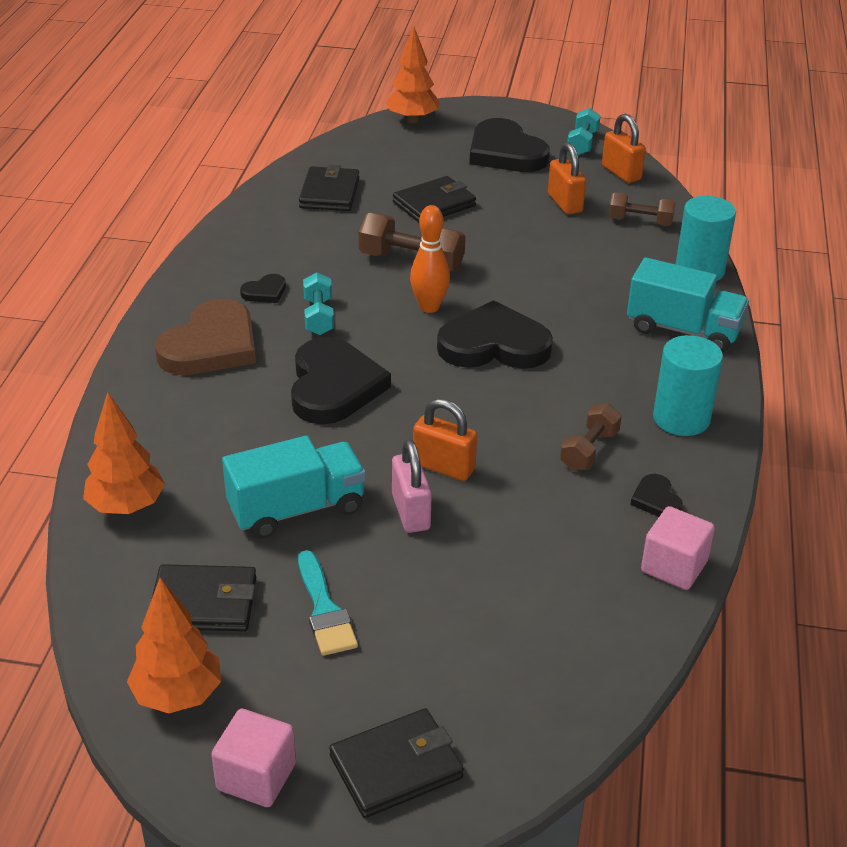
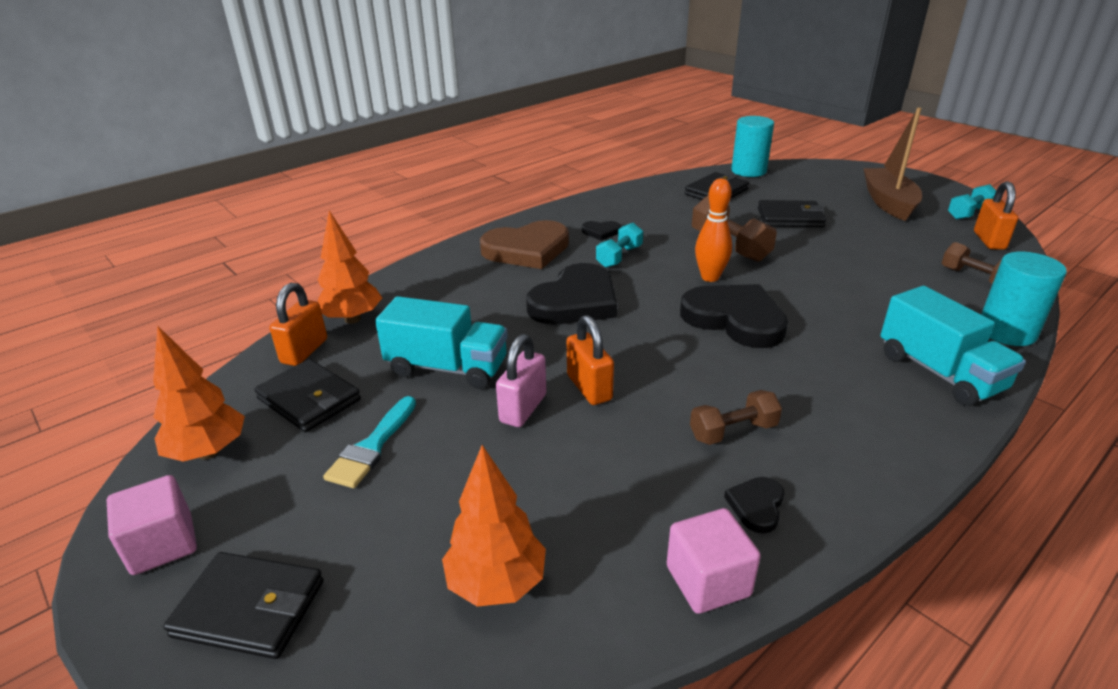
camera: 40 degrees right, 5 degrees down
(412, 120) = (830, 168): orange tree -> orange tree (496, 583)
(505, 152) = (888, 202): black heart -> brown boat
(565, 203) = (909, 246): orange padlock -> orange padlock (304, 351)
(681, 418) = (861, 445): turquoise cylinder -> turquoise cylinder (748, 171)

